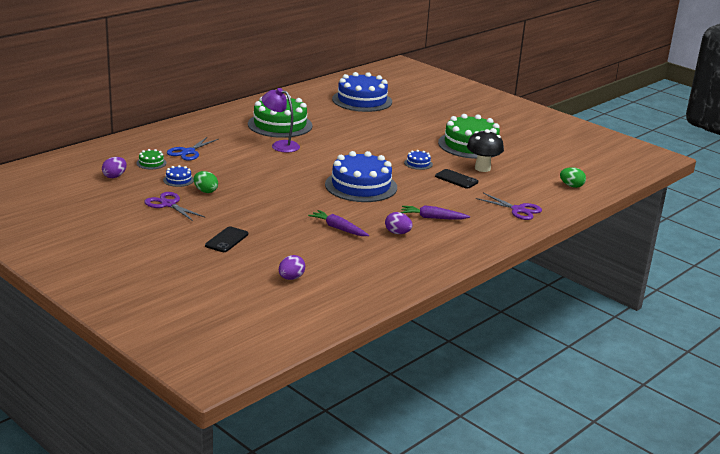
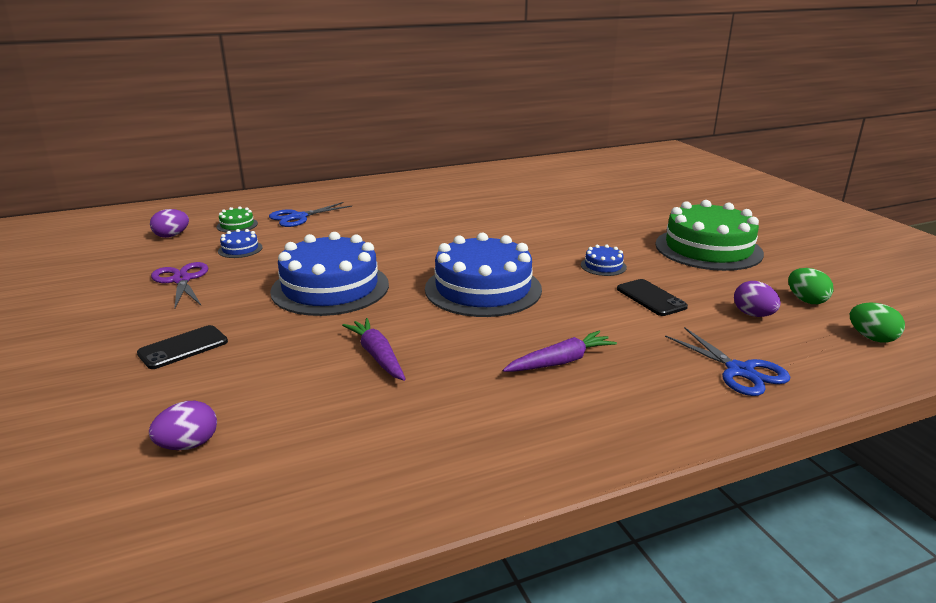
camera: 25 degrees right, 0 degrees up
(205, 191) = (254, 268): green egg -> green egg (806, 300)
(280, 125) = (450, 198): green cake -> none
(280, 145) = (424, 221): purple lamp -> none
(362, 100) = (585, 180): blue cake -> blue cake (330, 288)
(397, 233) = (472, 382): purple egg -> purple egg (753, 315)
(433, 218) = (560, 362): purple carrot -> purple carrot turned 120 degrees clockwise
(482, 168) = (708, 286): black mushroom -> none
(518, 210) = (740, 371): purple scissors -> blue scissors

